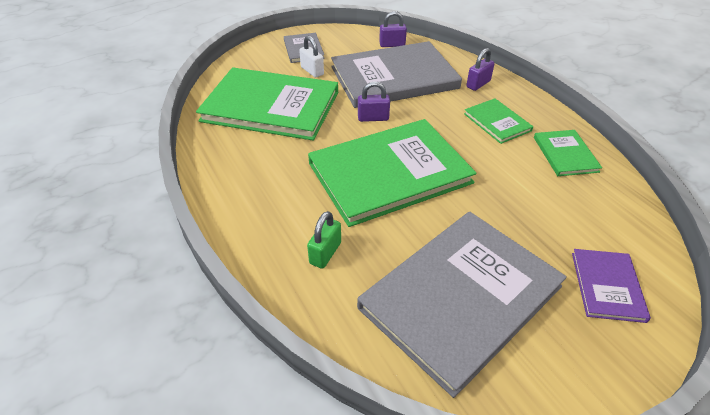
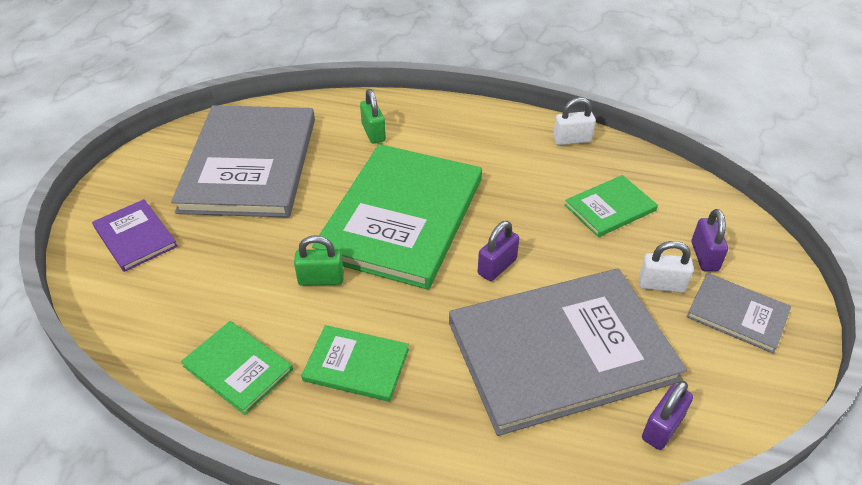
camera: 135 degrees right, 0 degrees up
(213, 150) = (572, 140): none -> white padlock
(271, 106) = (610, 208): green book -> green book, size x0.46
(394, 78) = (561, 351): grey book -> grey book turned 45 degrees clockwise
(478, 84) = (445, 429): purple padlock -> purple padlock (704, 256)
(480, 169) = (321, 279): none -> green padlock

